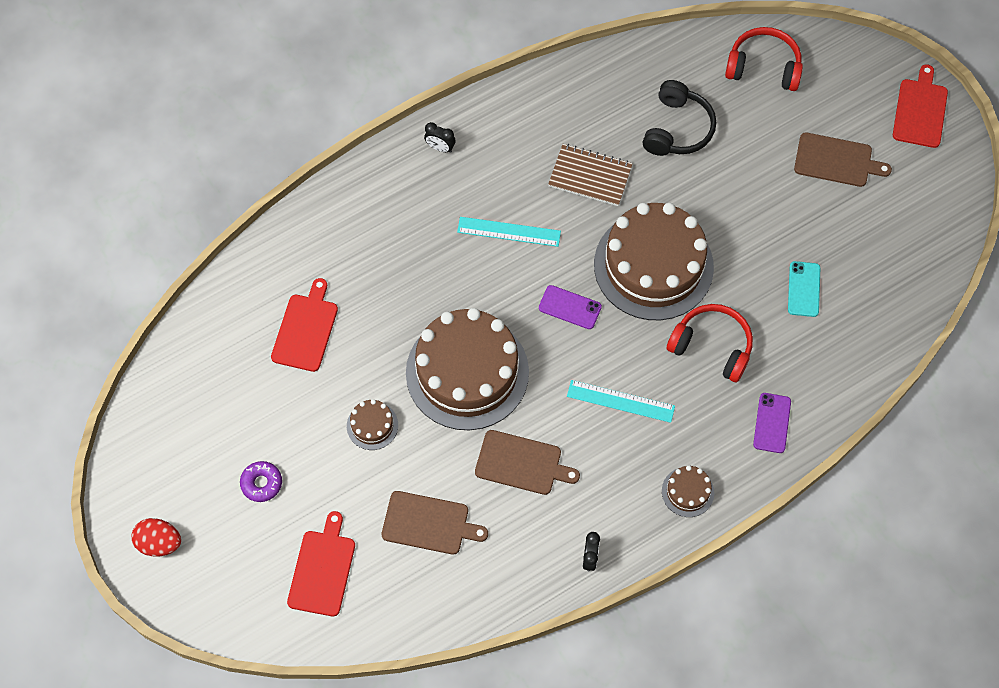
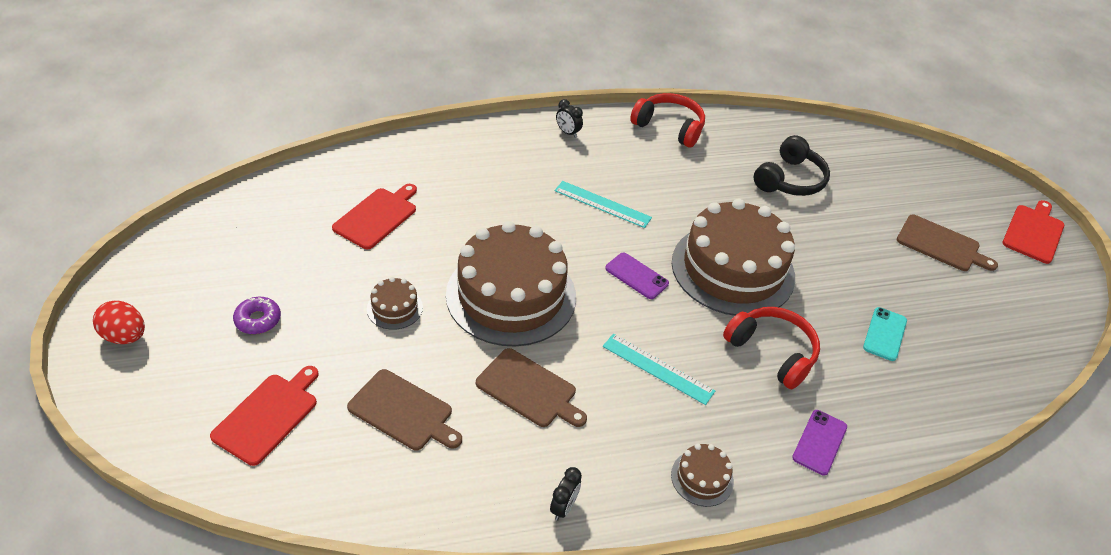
camera: 15 degrees right, 20 degrees down
(590, 176) = (695, 188): brown notebook -> none
(763, 67) = (884, 162): red headphones -> red headphones (669, 127)

